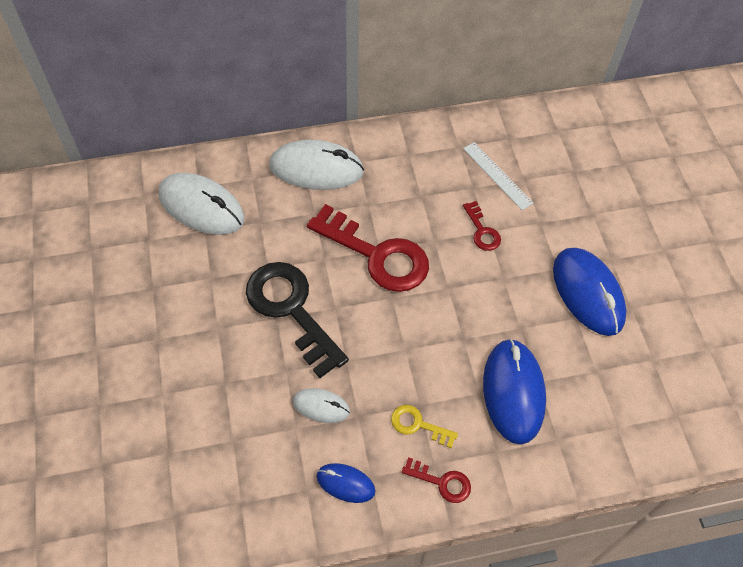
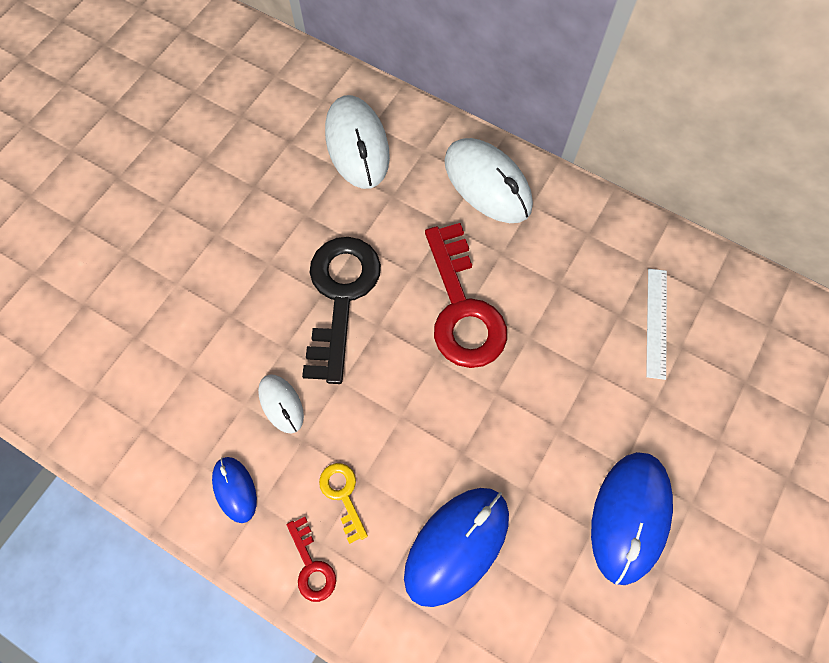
camera: 45 degrees right, 10 degrees up
(482, 231) = (584, 365): red key -> none

